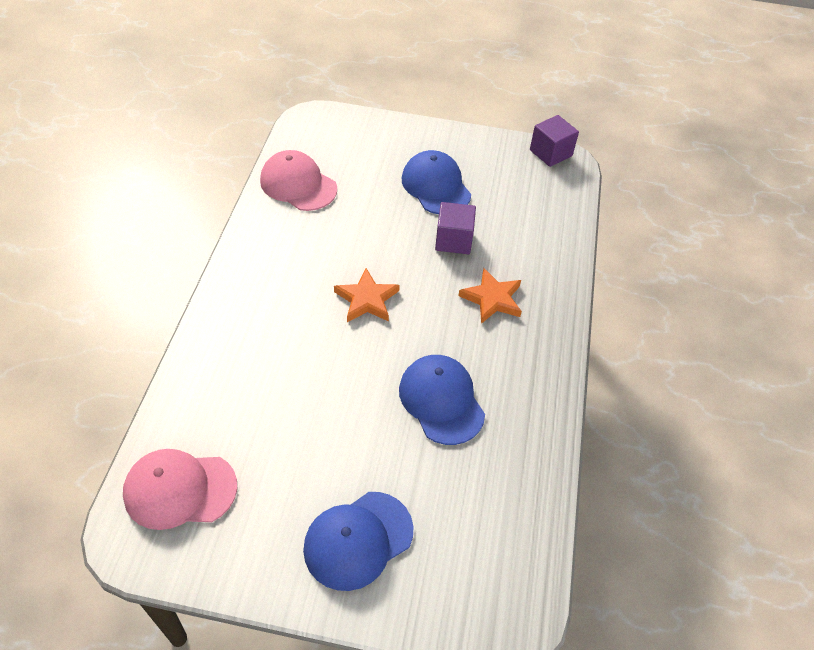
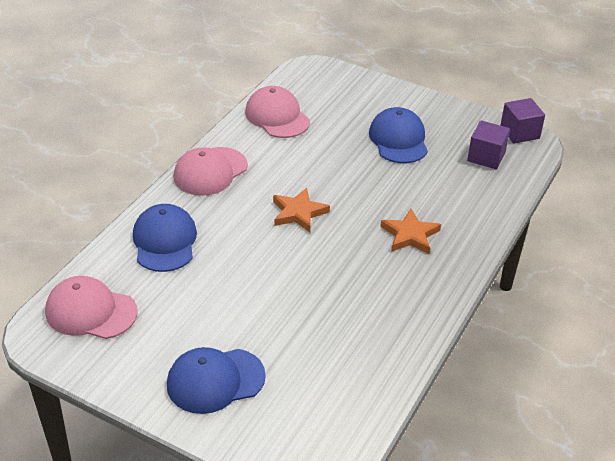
camera: 20 degrees right, 10 degrees down
(250, 270) = (210, 171): none -> pink cap
(441, 400) = (329, 300): blue cap -> blue cap (165, 241)
(453, 240) = (395, 184): purple cube -> purple cube (486, 157)

